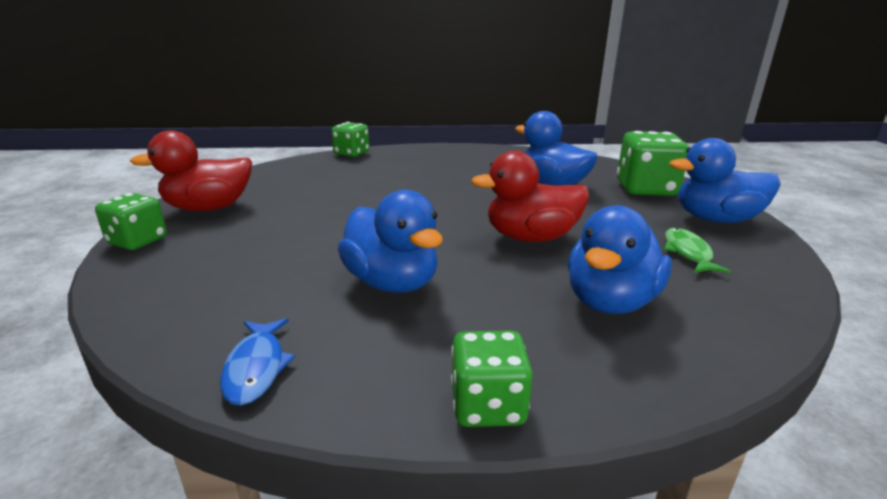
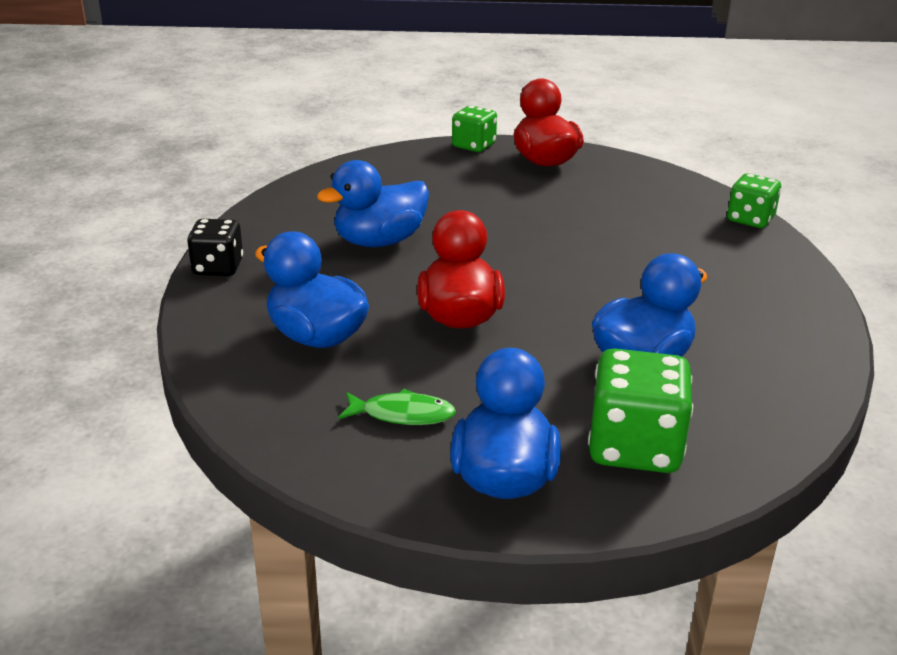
camera: 95 degrees right, 5 degrees up
(256, 368) = (287, 201): blue fish -> none
(488, 405) = (218, 267): green dice -> black dice

